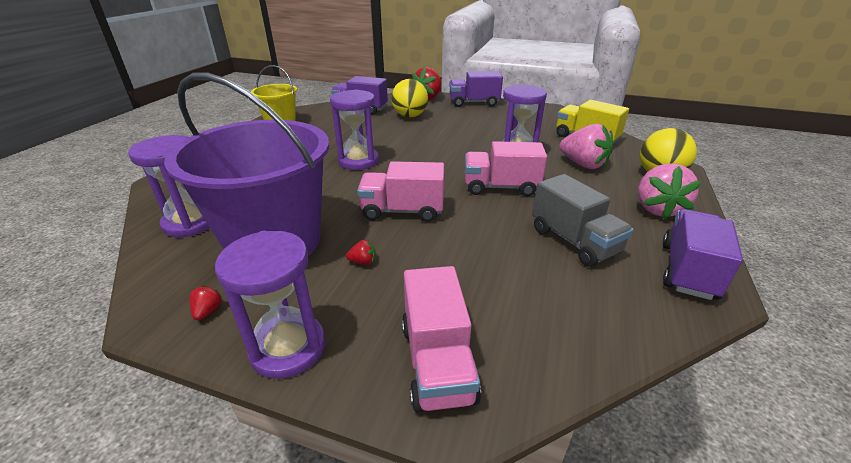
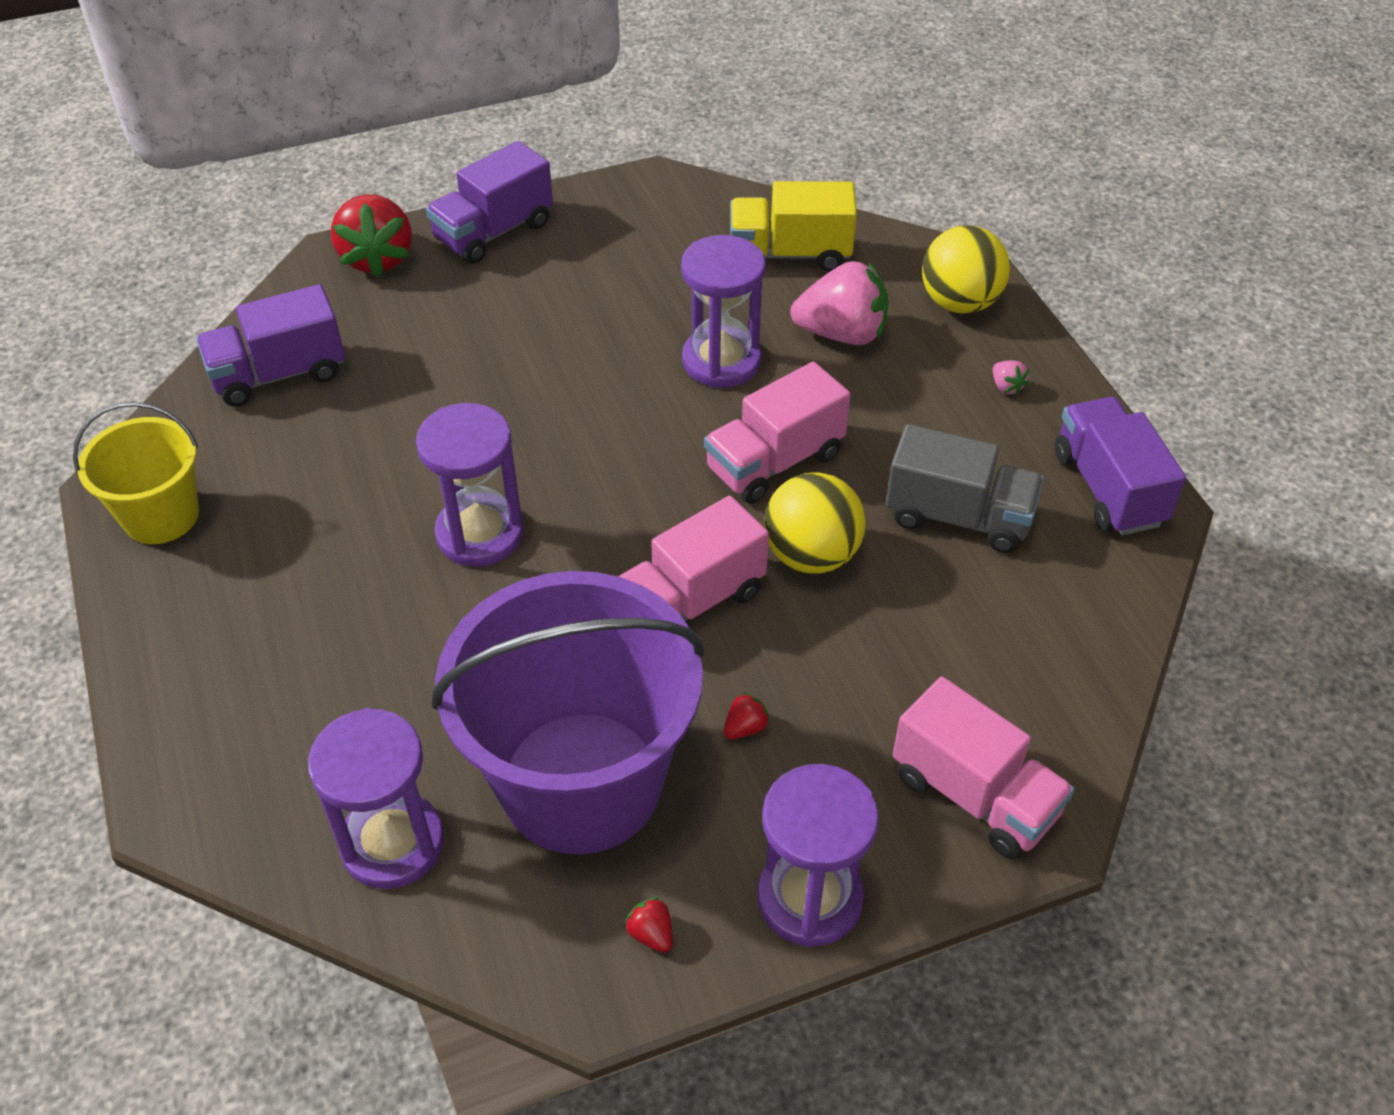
camera: 40 degrees left, 15 degrees up
(410, 116) = (414, 345): yellow ball -> yellow ball (811, 555)
(657, 209) = (1006, 387): pink strawberry -> pink strawberry, size x0.41

